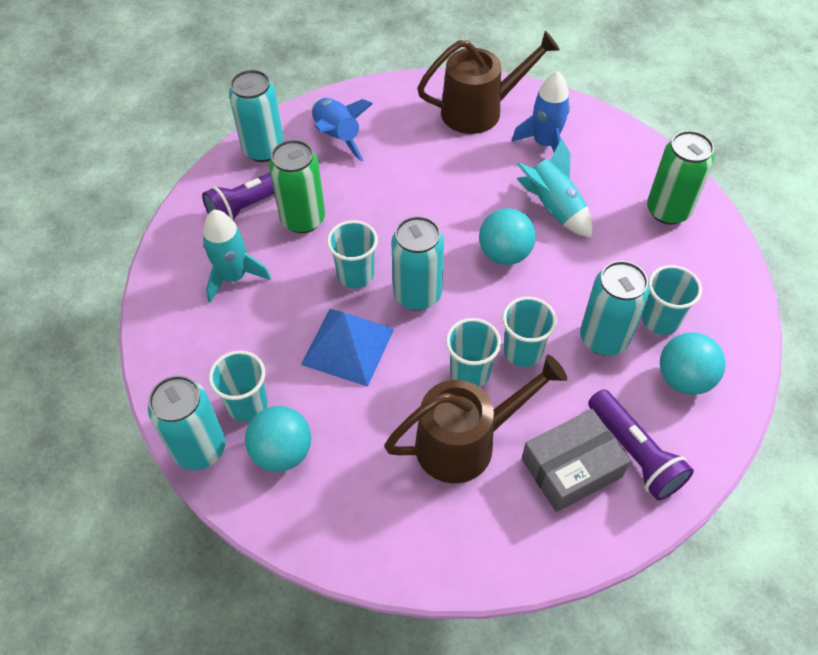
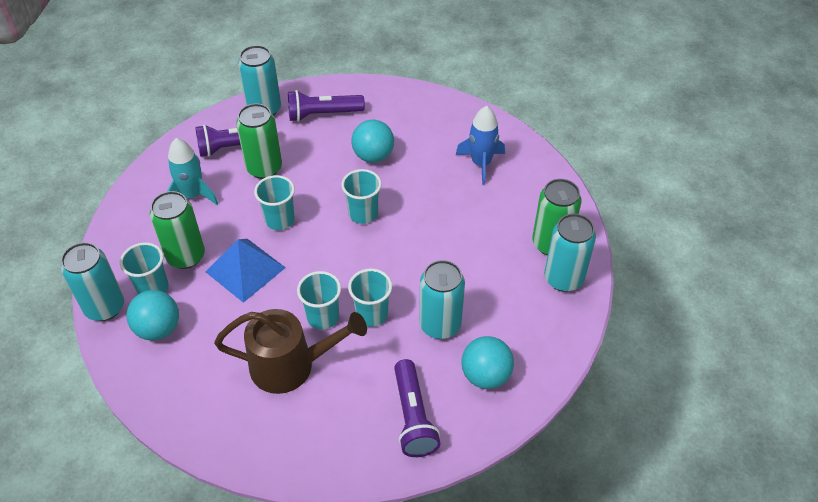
camera: 20 degrees right, 5 degrees down
(267, 353) = (186, 256): none -> green can
(337, 137) = (323, 114): blue rocket -> purple flashlight
(417, 295) = (316, 248): turquoise can -> turquoise can (563, 278)
(480, 110) = (444, 124): brown watering can -> none
(504, 254) = (400, 238): turquoise ball -> turquoise ball (373, 156)
(553, 208) = (459, 215): turquoise rocket -> none
(571, 468) = (358, 411): grey box -> none
(660, 320) = (493, 325): turquoise cup -> turquoise cup (363, 214)

